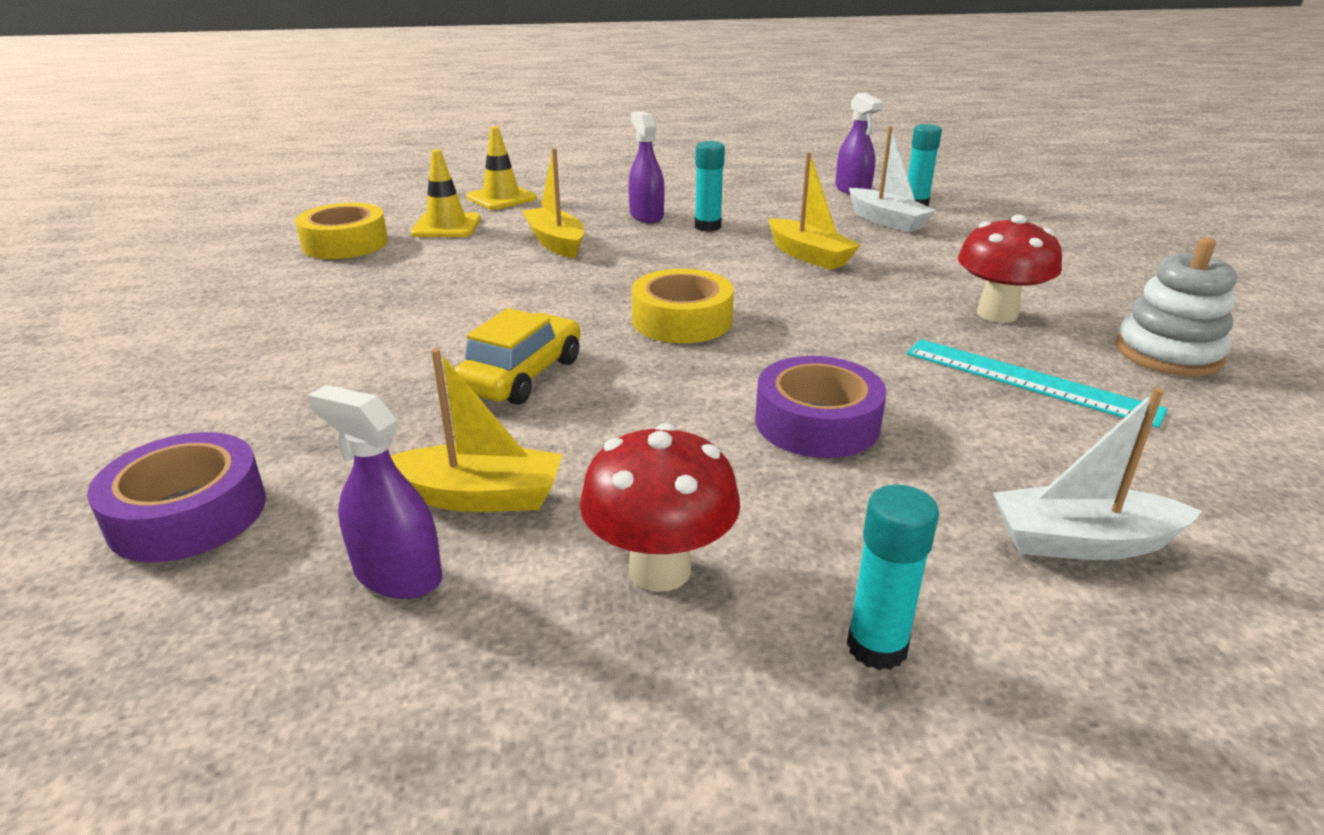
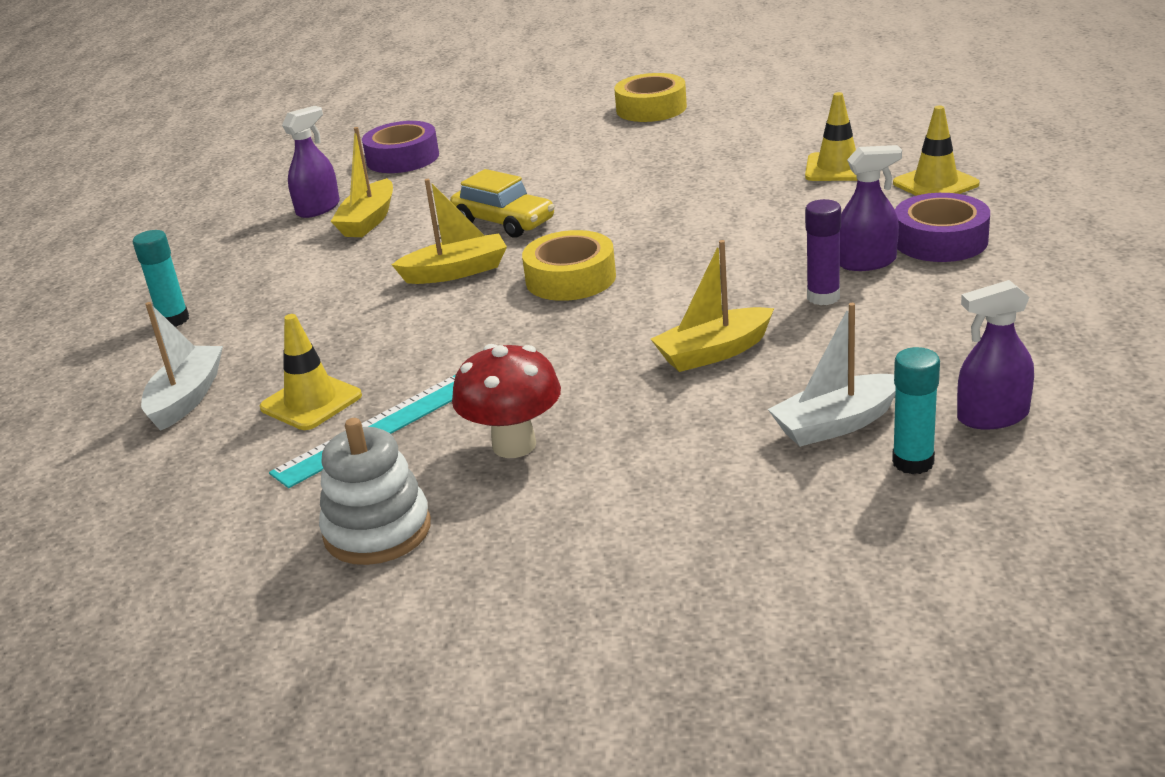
camera: 105 degrees right, 0 degrees up
(345, 243) = (793, 135): yellow tape -> yellow tape (651, 108)
(555, 243) = (780, 219): yellow boat -> yellow boat (456, 272)
(660, 569) = (271, 268): red mushroom -> none
(707, 226) = (823, 297): turquoise glue stick -> purple glue stick
(817, 422) = (376, 324): purple tape -> purple tape (940, 241)
(1012, 432) = (311, 402): none -> yellow traffic cone

